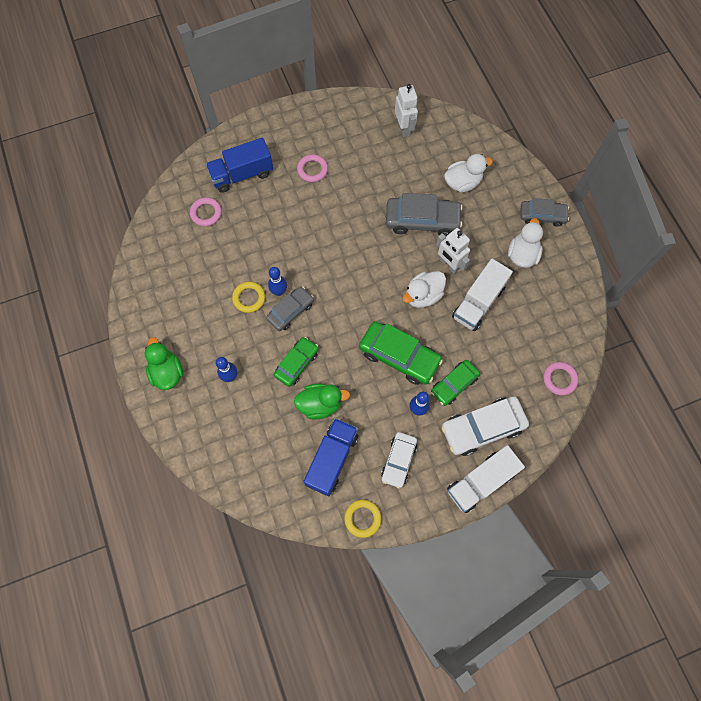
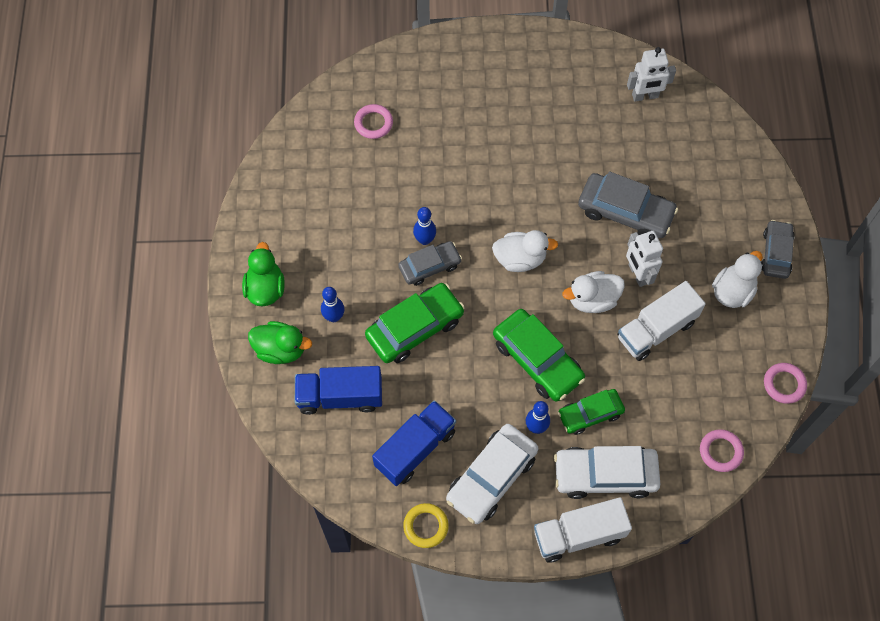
camera: 20 degrees right, 5 degrees down
(242, 174) = (431, 92): blue truck -> blue truck (340, 396)
(249, 298) = (387, 236): yellow ring -> none
(297, 363) = (415, 328): green car -> green car, size x1.57
(312, 170) = (516, 111): pink ring -> pink ring (784, 384)
(320, 404) = (425, 383): green duck -> green duck (281, 349)
(398, 461) = (491, 477): white car -> white car, size x1.57
(404, 128) = (645, 96): white robot -> white robot turned 75 degrees clockwise
(462, 183) = (692, 183): white duck -> white duck (520, 259)
(542, 216) = (776, 253): grey car -> grey car turned 105 degrees counterclockwise

